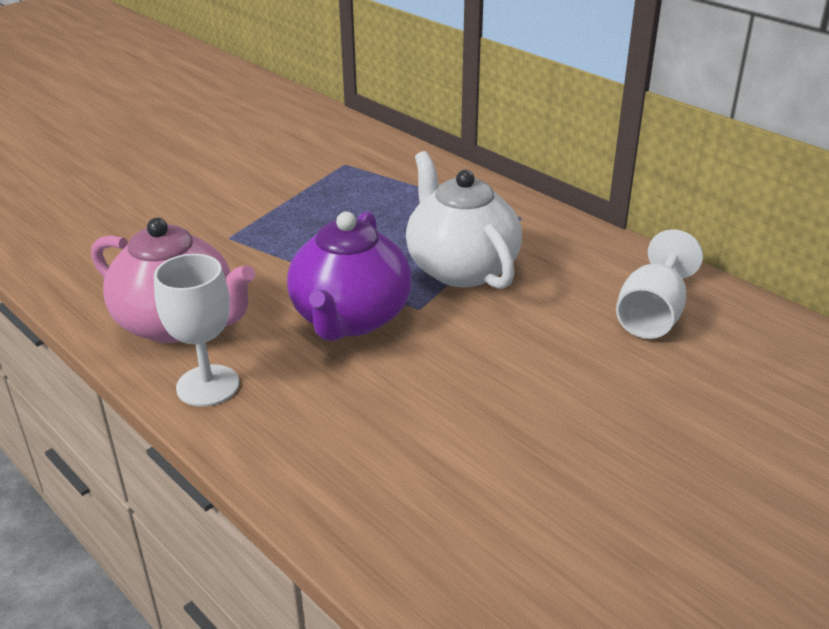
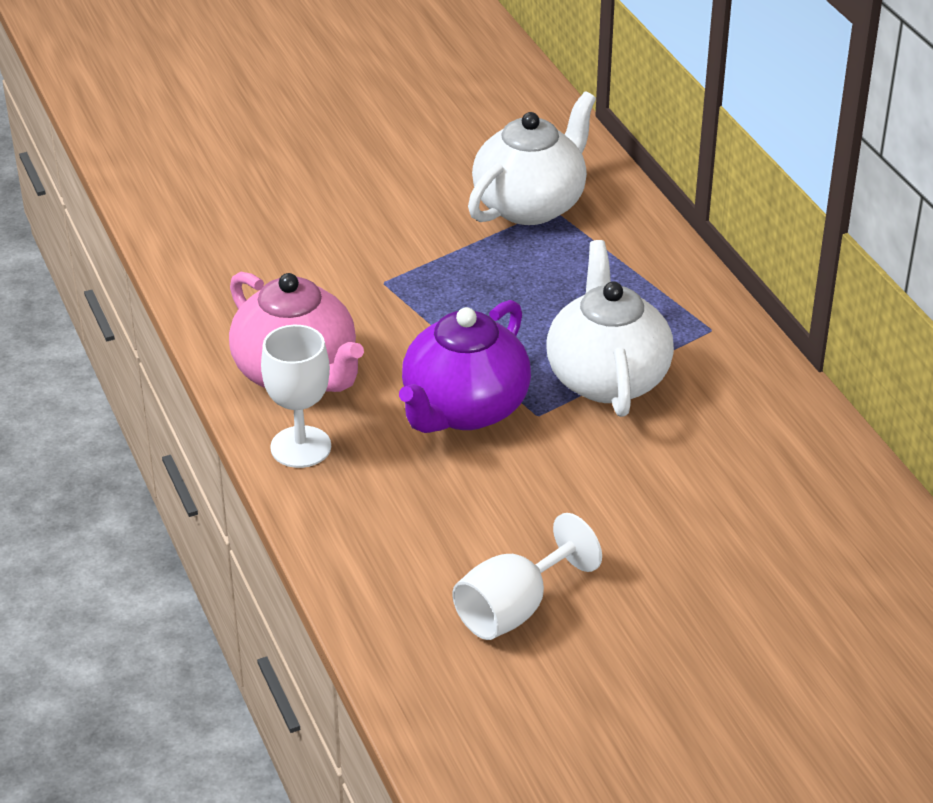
camera: 20 degrees right, 5 degrees up
(326, 164) = (530, 205): none -> white teapot
(652, 315) = (774, 482): white goblet -> white goblet (514, 609)

